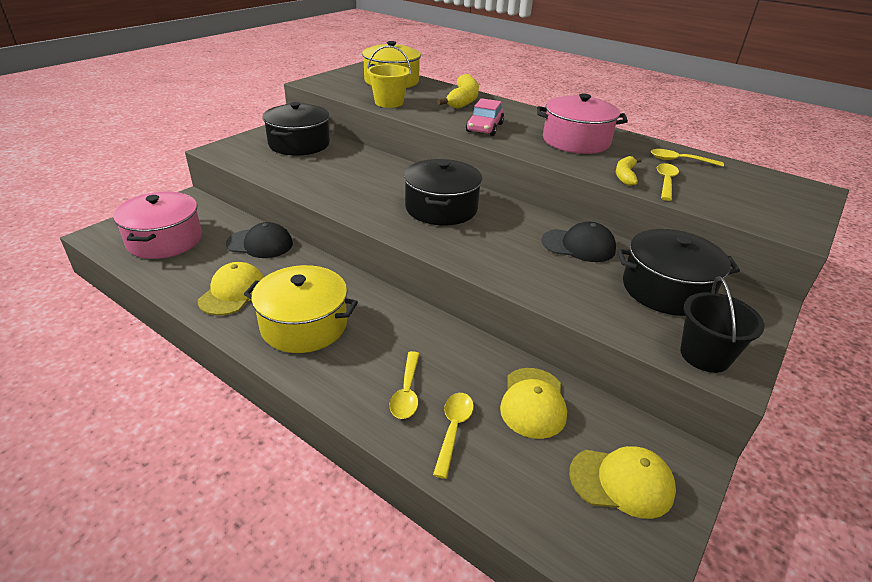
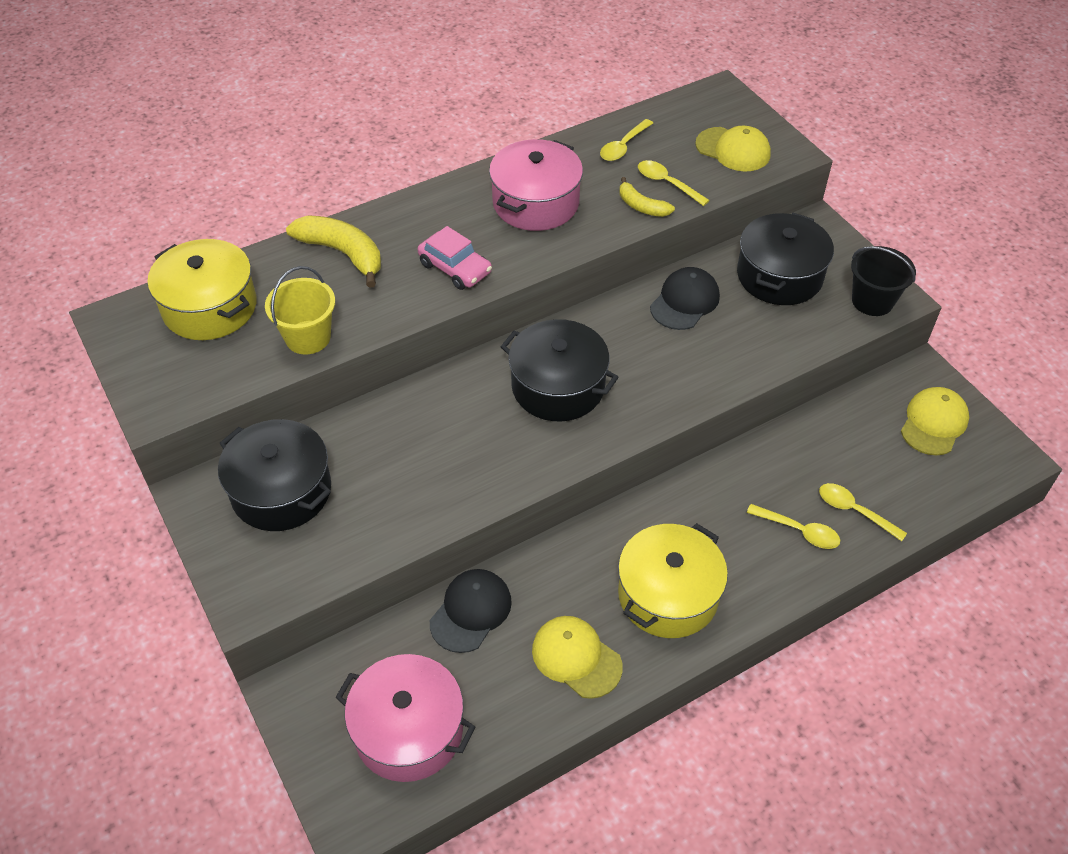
camera: 65 degrees left, 15 degrees up
(533, 402) = (838, 442): yellow cap -> yellow cap (733, 150)

